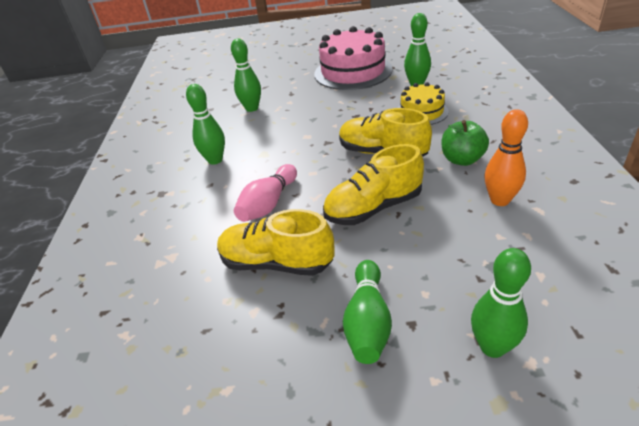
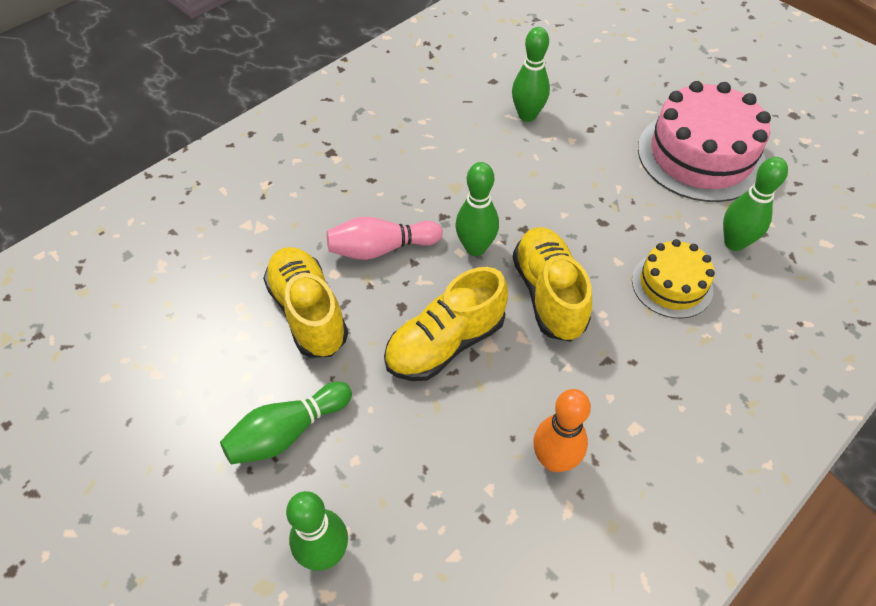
camera: 45 degrees right, 15 degrees up
(215, 160) = (411, 154): green bowling pin -> green bowling pin (475, 248)
(373, 208) = (445, 343): yellow shoe -> yellow shoe turned 60 degrees counterclockwise
(462, 159) = (603, 382): green apple -> none

